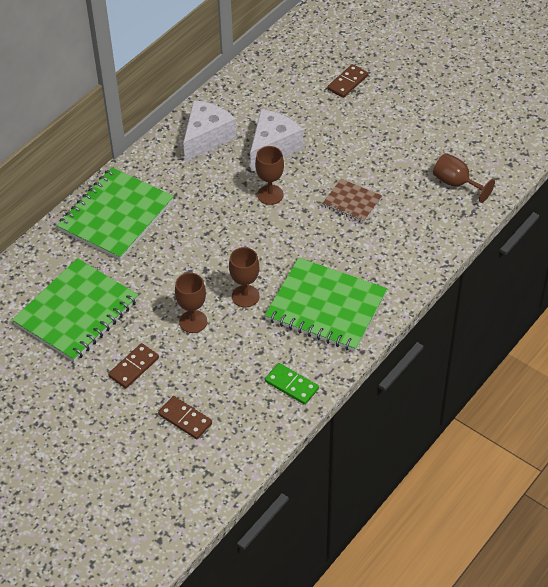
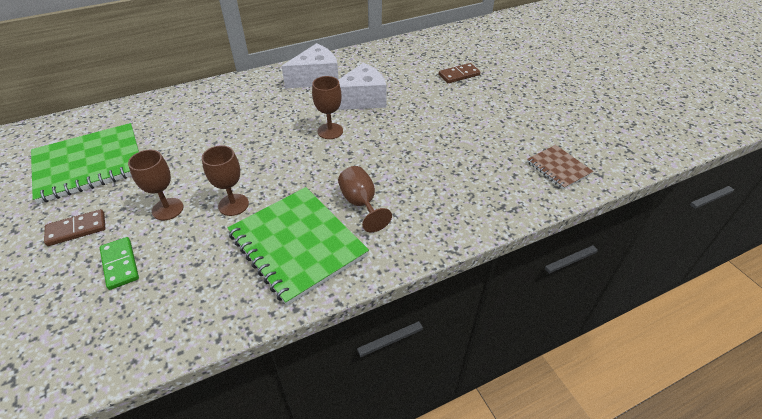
camera: 25 degrees right, 5 degrees down
(116, 216) = (197, 106): green notebook -> none
(185, 419) = (60, 303): brown domino -> none
(291, 385) = (192, 315): green domino -> green domino (120, 264)
(352, 202) = (397, 160): brown notebook -> brown notebook (558, 168)
(456, 183) = (511, 178): brown goblet -> brown goblet (361, 203)

